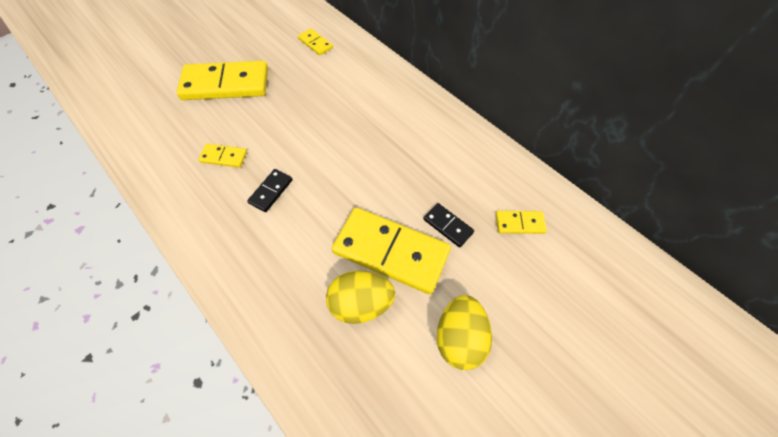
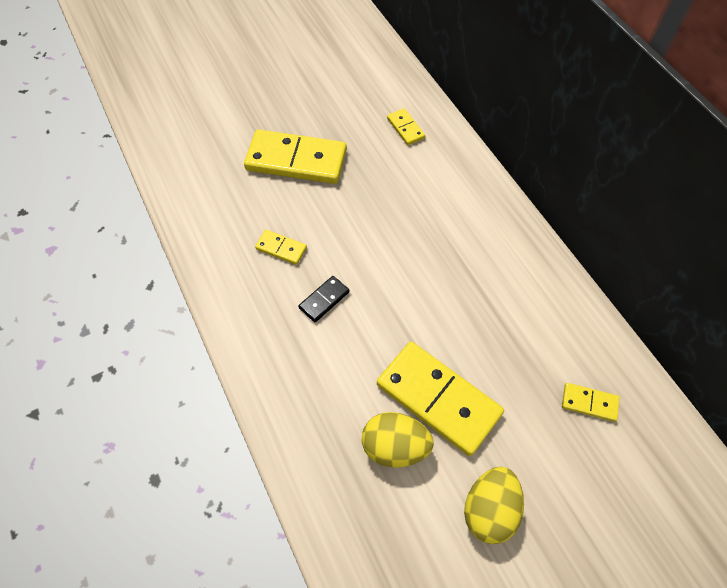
camera: 15 degrees right, 0 degrees up
(448, 226) = (507, 386): black domino -> none

